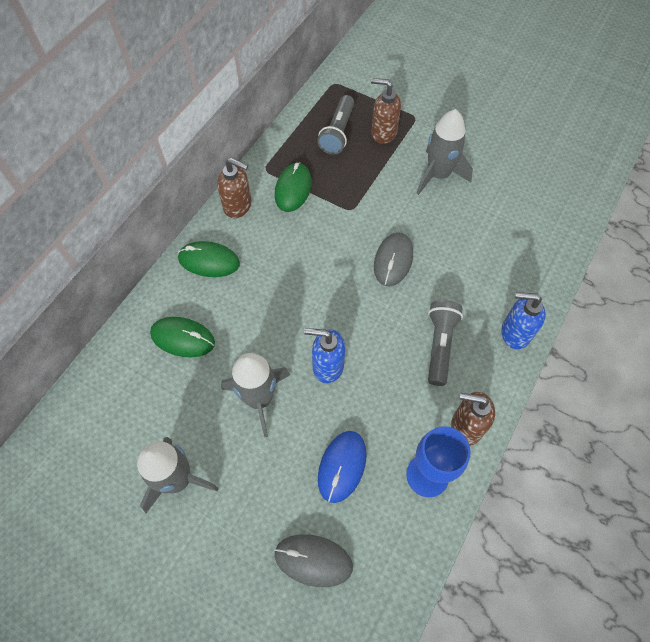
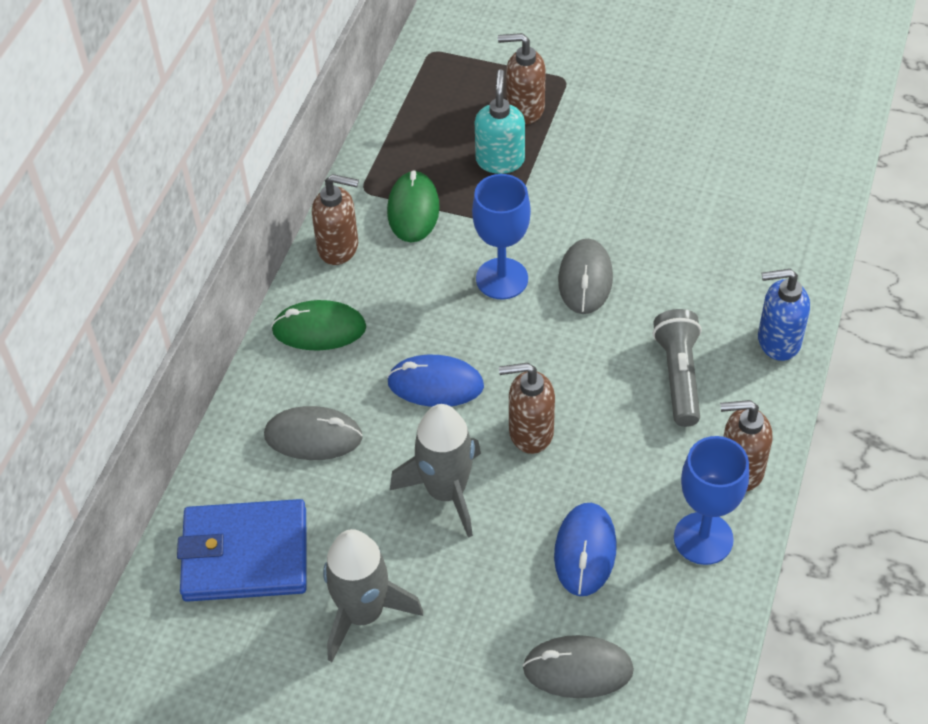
camera: 10 degrees left, 10 degrees down
(113, 416) = (245, 554): none -> blue wallet
(183, 338) = (313, 436): green mouse -> grey mouse
(273, 317) = (435, 384): none -> blue mouse
(327, 366) = (530, 432): blue soap dispenser -> brown soap dispenser
(337, 133) = (457, 120): grey flashlight -> none
(338, 249) = (502, 279): none -> blue goblet
(358, 165) = (500, 160): none -> turquoise soap dispenser
(438, 175) = (620, 153): grey rocket -> none

